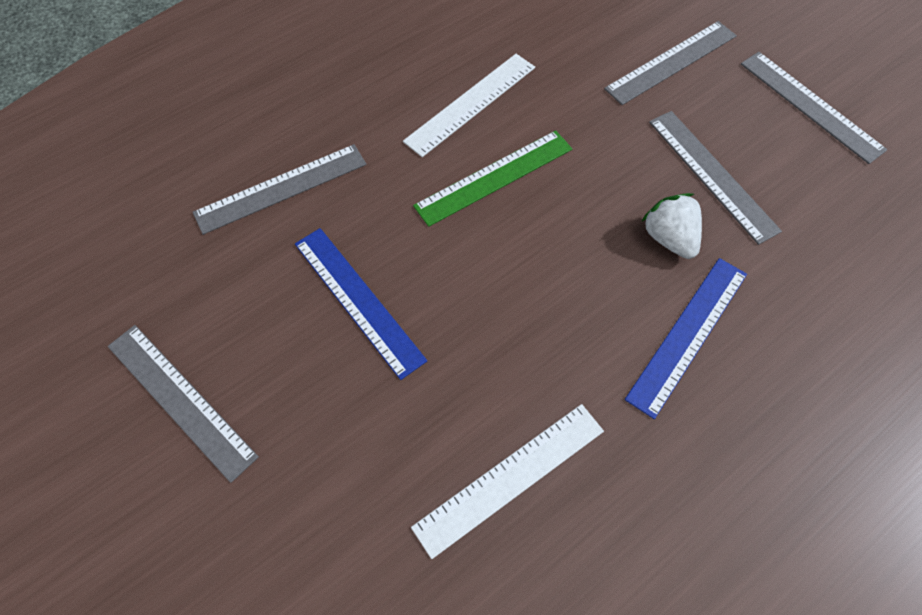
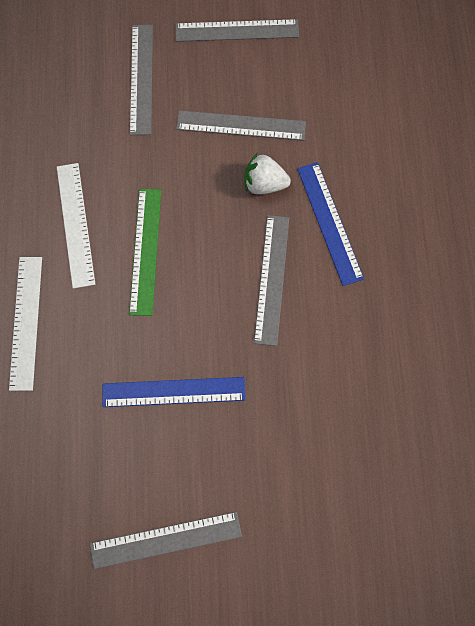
camera: 55 degrees left, 10 degrees up
(281, 188) = (50, 390): grey ruler -> grey ruler (272, 279)
(510, 478) = (344, 378): white ruler -> white ruler (26, 322)

